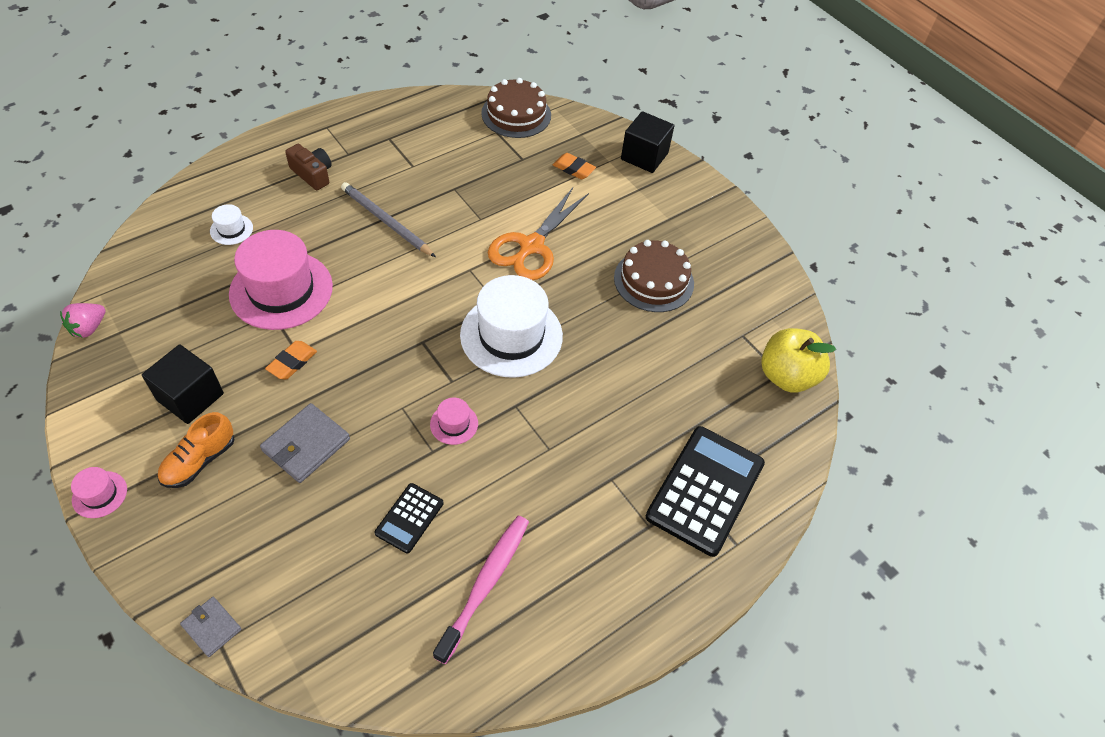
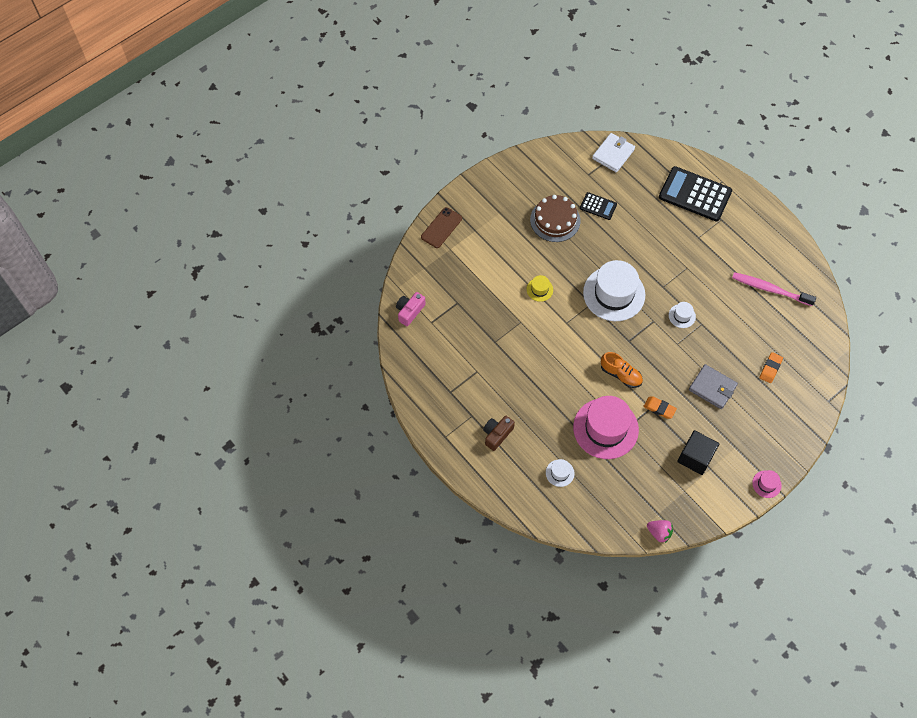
camera: 90 degrees left, 10 degrees up
(199, 461) = (735, 439): orange shoe -> orange shoe (620, 374)
(212, 627) = (822, 406): grey wallet -> none
(386, 222) = (534, 378): grey pencil -> none
(409, 518) = (743, 329): black calculator -> black calculator (598, 206)
(454, 424) = (682, 316): pink hat -> white hat
(516, 114) = (409, 311): brown cake -> pink camera
(531, 246) = (539, 289): orange scissors -> yellow hat
(574, 169) = (462, 270): orange eraser -> orange eraser (770, 369)
(644, 156) = (441, 228): black cube -> brown phone
(786, 376) = (613, 154): yellow apple -> white wallet

